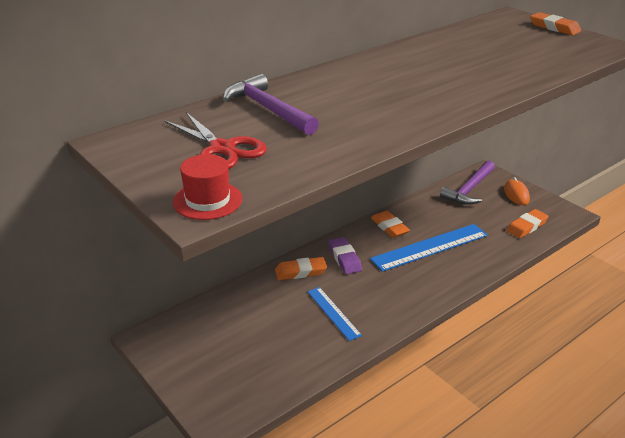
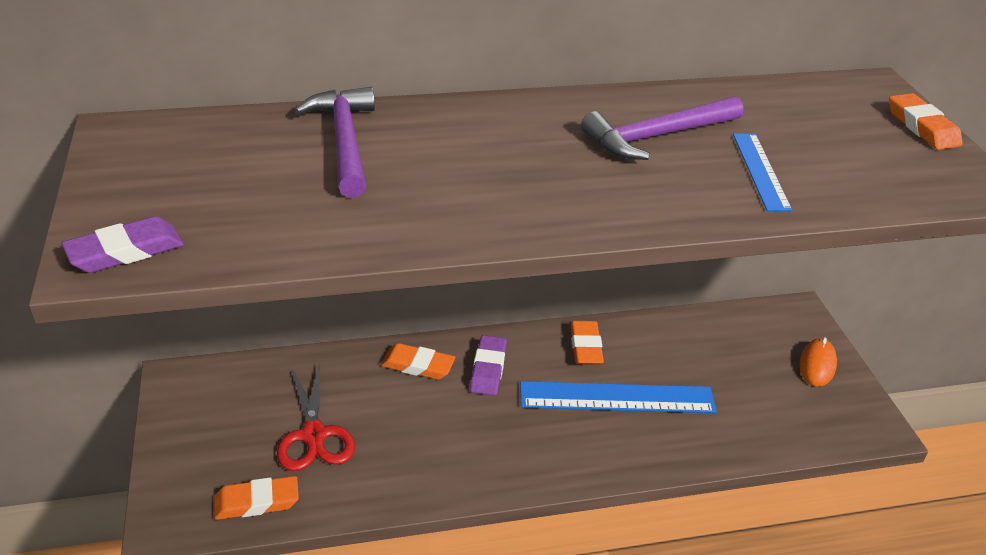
camera: 25 degrees right, 5 degrees up
(207, 200) = (125, 251): red hat -> purple eraser
(222, 149) = (225, 182): red scissors -> red scissors (314, 435)
(333, 313) = (411, 440): blue ruler -> blue ruler (760, 171)
(469, 189) = (750, 331): purple hammer -> purple hammer (656, 136)
(526, 226) = (790, 421): orange eraser -> orange eraser (257, 502)

